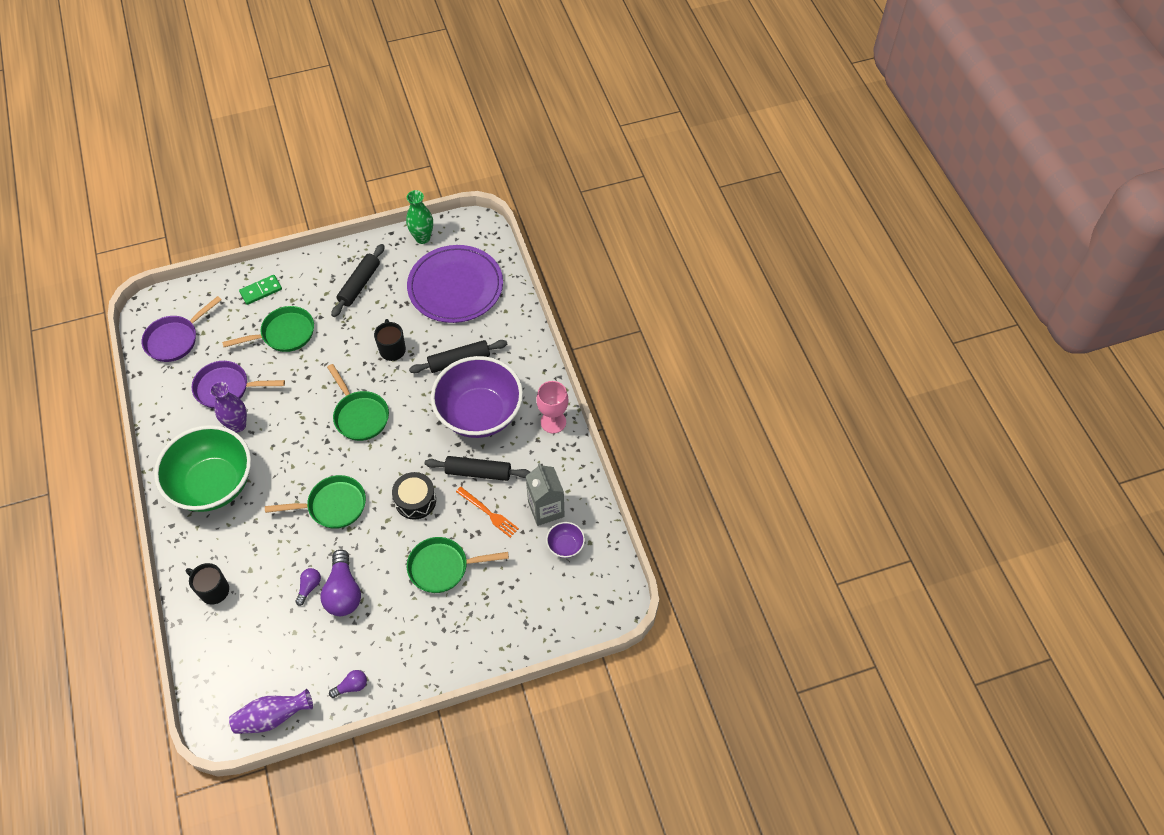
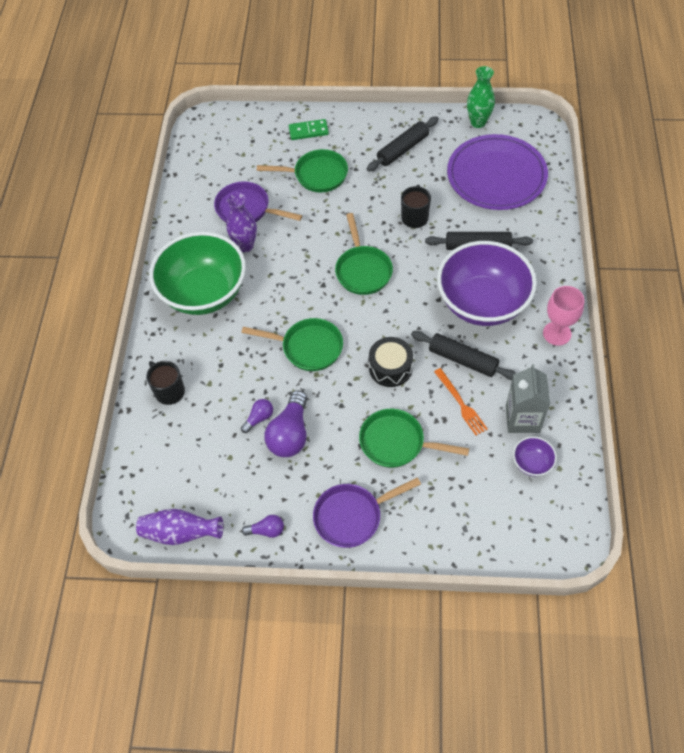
camera: 25 degrees right, 0 degrees up
(175, 339) = (216, 153): purple pan -> purple pan (352, 516)

